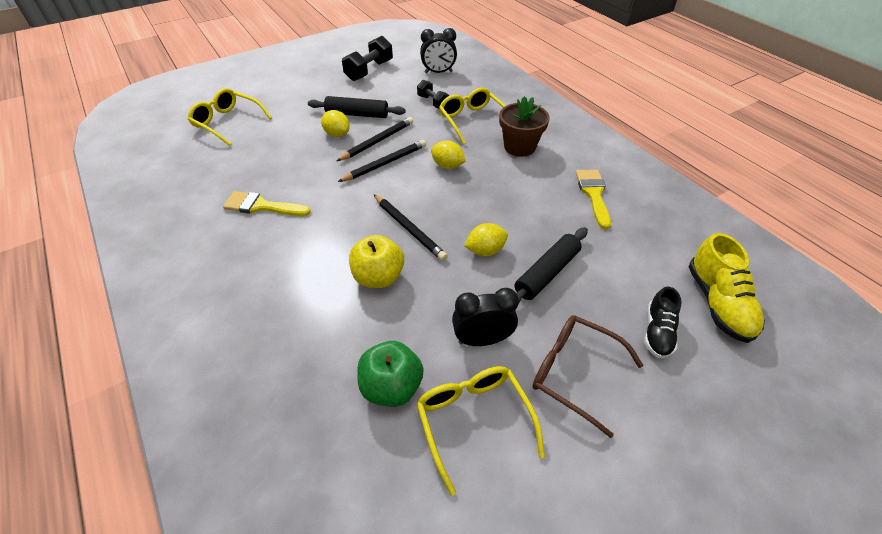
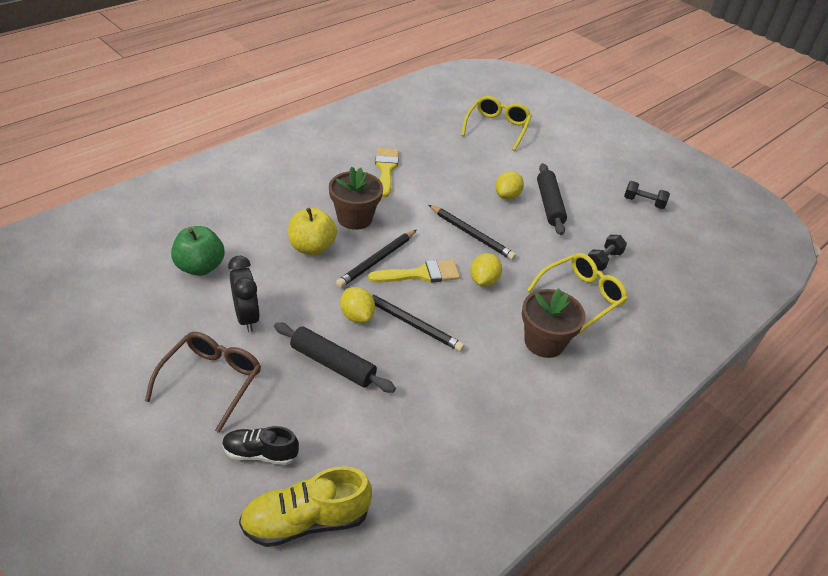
camera: 75 degrees right, 5 degrees down
(338, 239) = (354, 218): none -> brown flower pot
(369, 71) = (643, 202): black dumbbell -> black dumbbell, size x0.62
(377, 141) = (507, 225): black pencil -> black pencil (411, 323)
(438, 72) = (677, 260): black clock -> none
(473, 420) = (168, 315): yellow glasses -> none
(593, 194) = (473, 413): yellow brush -> yellow brush (421, 274)

